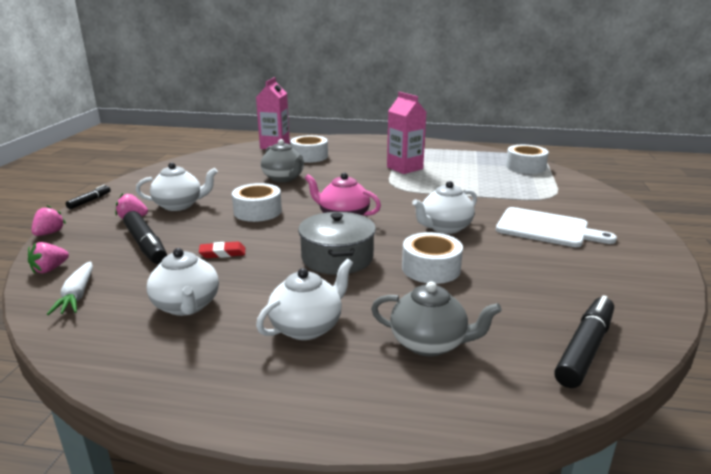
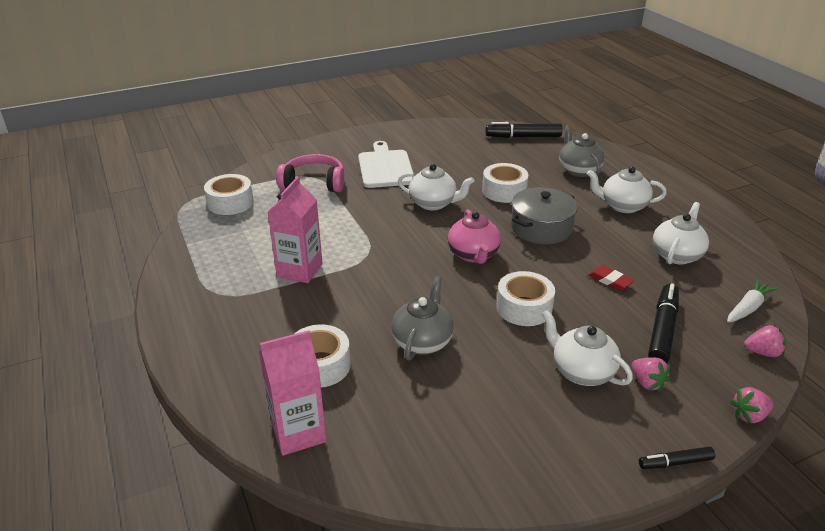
camera: 125 degrees left, 10 degrees up
(536, 195) = (314, 183): none -> pink headphones

